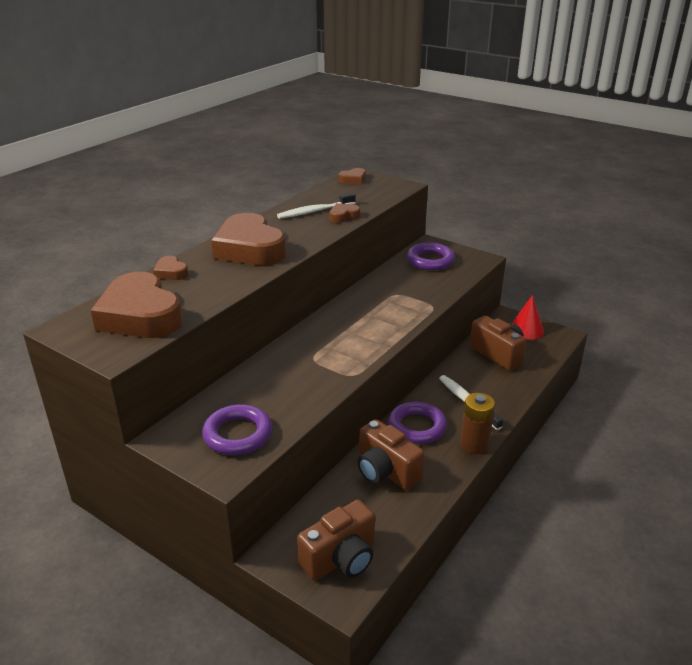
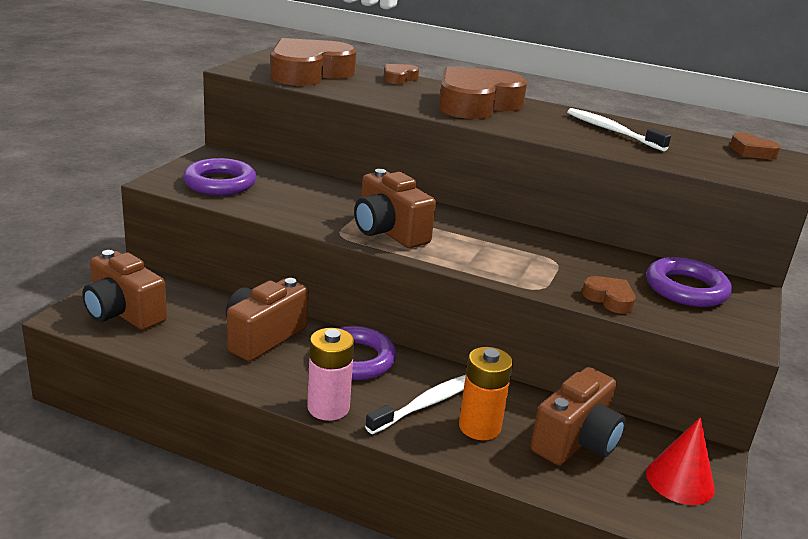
camera: 75 degrees right, 5 degrees down
(343, 216) = (614, 145): brown heart -> brown heart (609, 299)
(350, 352) = (388, 232): none -> brown camera
(474, 444) = (328, 408): brown battery -> pink battery
(489, 385) = (479, 427): none -> orange battery

